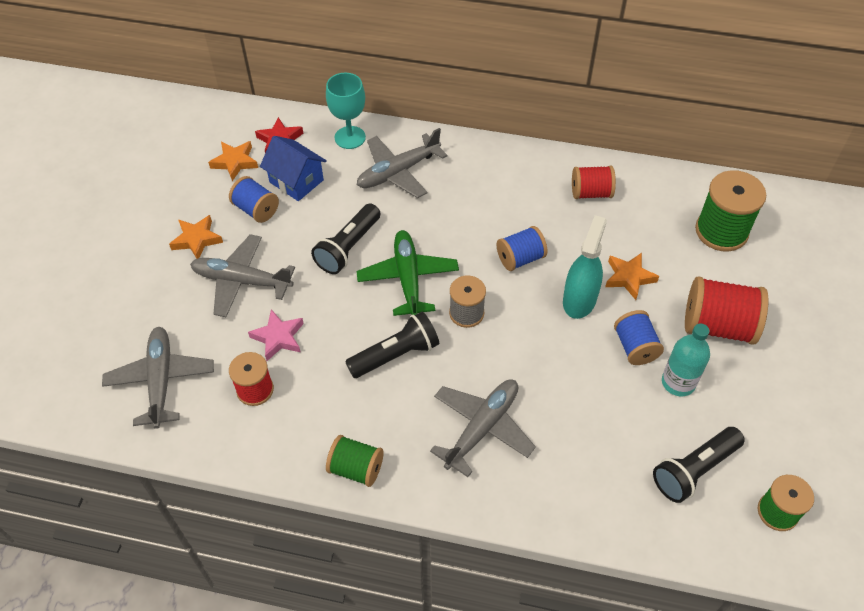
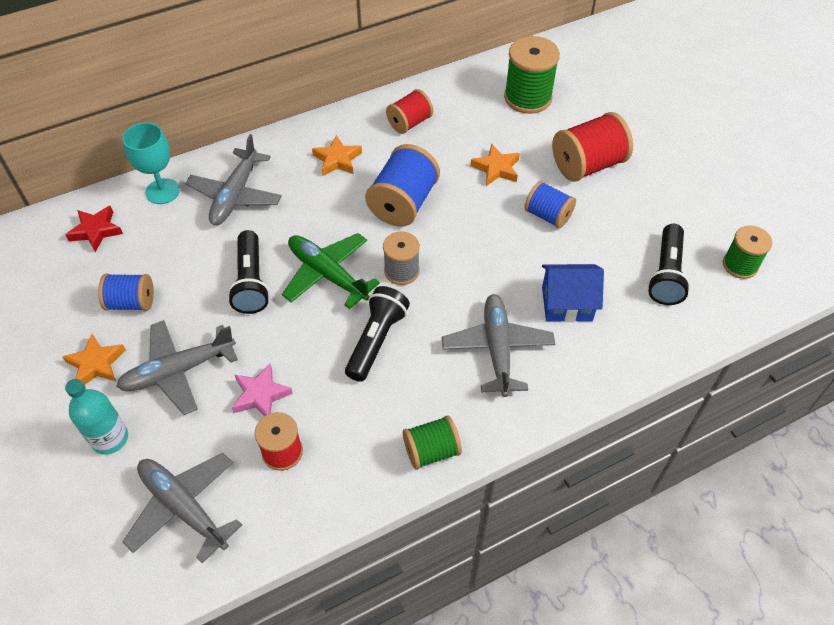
camera: 40 degrees left, 0 degrees up
(235, 162) = (68, 274): orange star -> orange star (337, 159)
(296, 181) = (147, 256): blue house -> blue house (567, 304)
(520, 258) = (403, 203): blue spool -> blue spool, size x1.60
(579, 300) = (476, 207): turquoise spray bottle -> none
(678, 382) = (599, 221): turquoise bottle -> turquoise bottle (110, 438)

